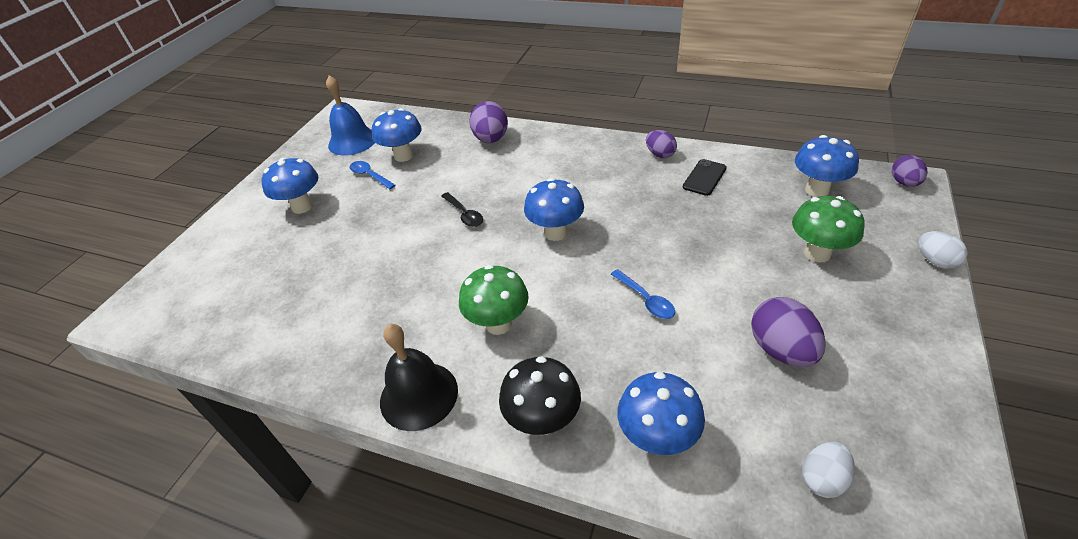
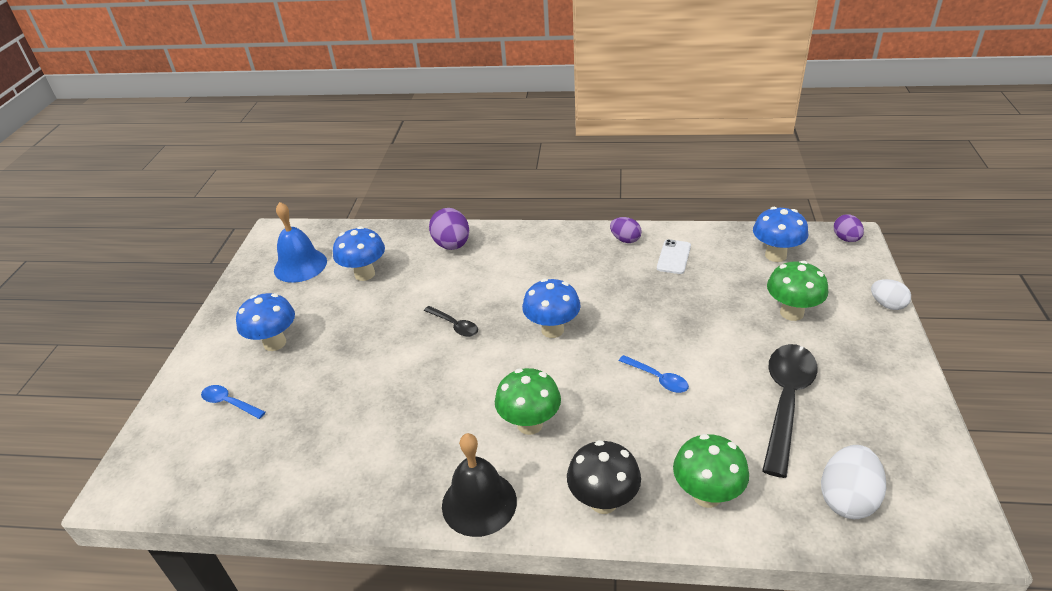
camera: 15 degrees left, 5 degrees down
(369, 176) = (336, 300): blue spoon -> blue spoon (229, 403)
(657, 438) = (707, 495): blue mushroom -> green mushroom
(704, 177) = (673, 257): black phone -> white phone
(781, 350) = (786, 401): purple egg -> black spoon
(822, 478) = (847, 498): white egg -> white egg, size x1.59

